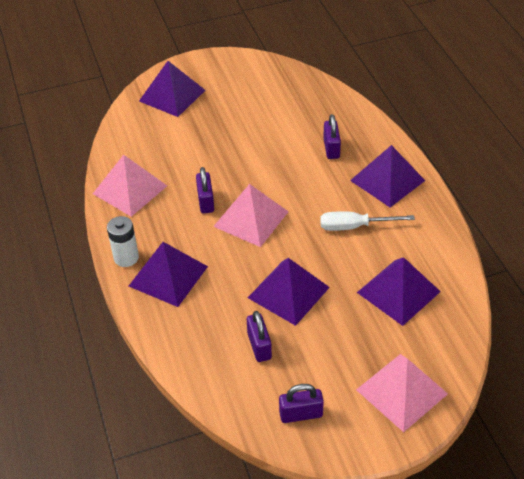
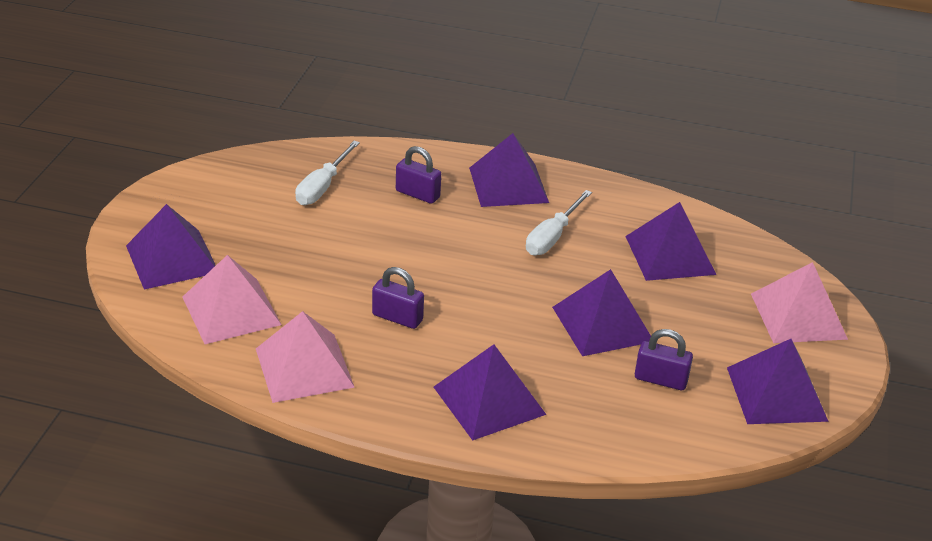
camera: 60 degrees left, 10 degrees down
(126, 257) = (422, 421): white battery -> none
(251, 219) = (463, 298): pink pyramid -> pink pyramid (231, 310)
(294, 109) = (322, 187): none -> white screwdriver
(301, 414) = (776, 394): purple padlock -> purple pyramid

